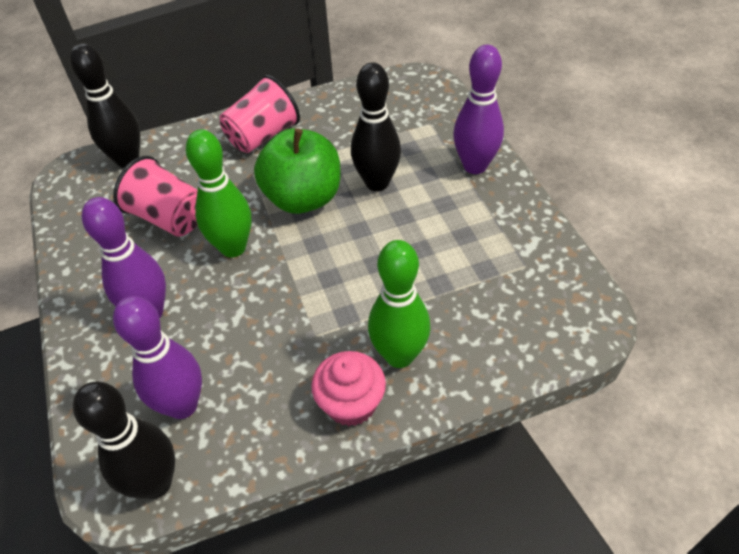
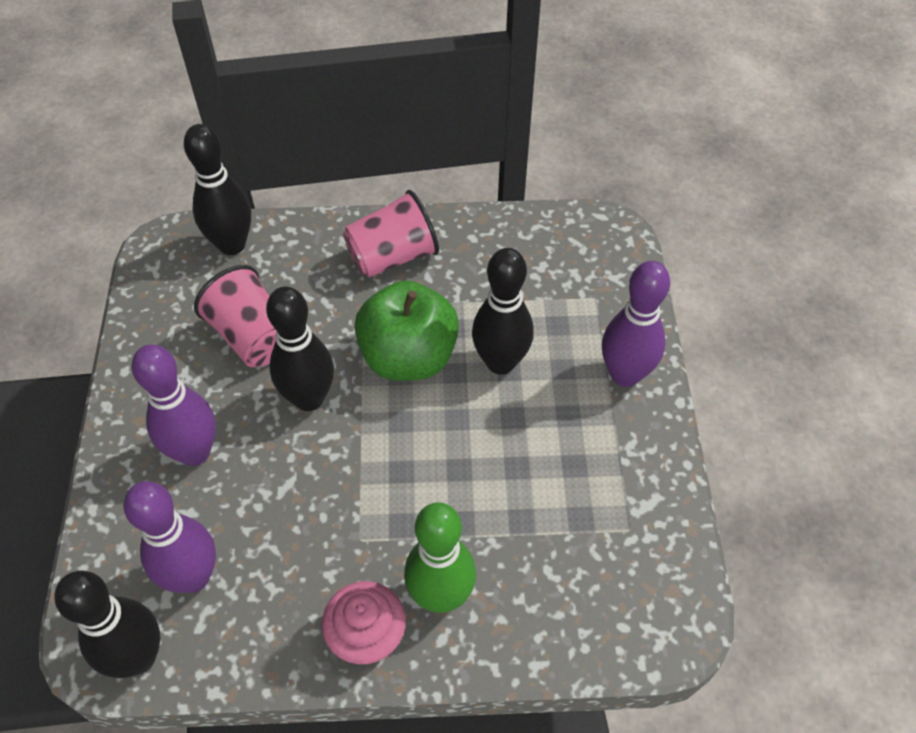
camera: 15 degrees right, 5 degrees up
(233, 248) = (309, 398): green bowling pin -> black bowling pin

